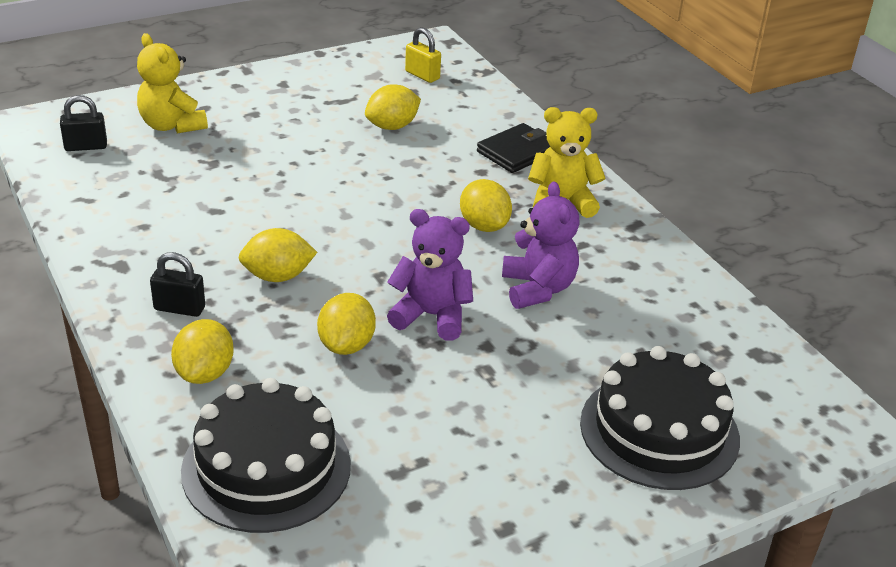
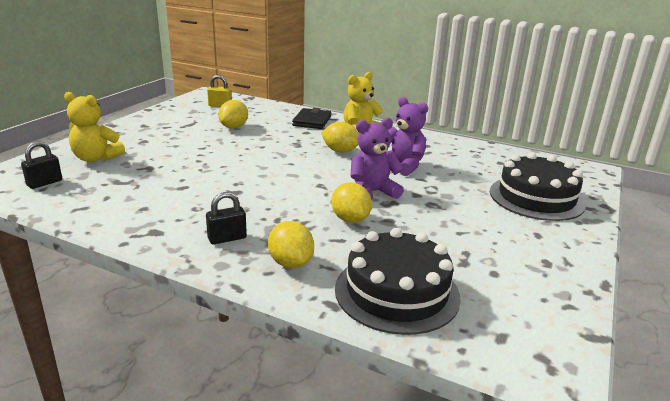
camera: 35 degrees left, 10 degrees down
(278, 276) = (265, 203): yellow lemon -> none

